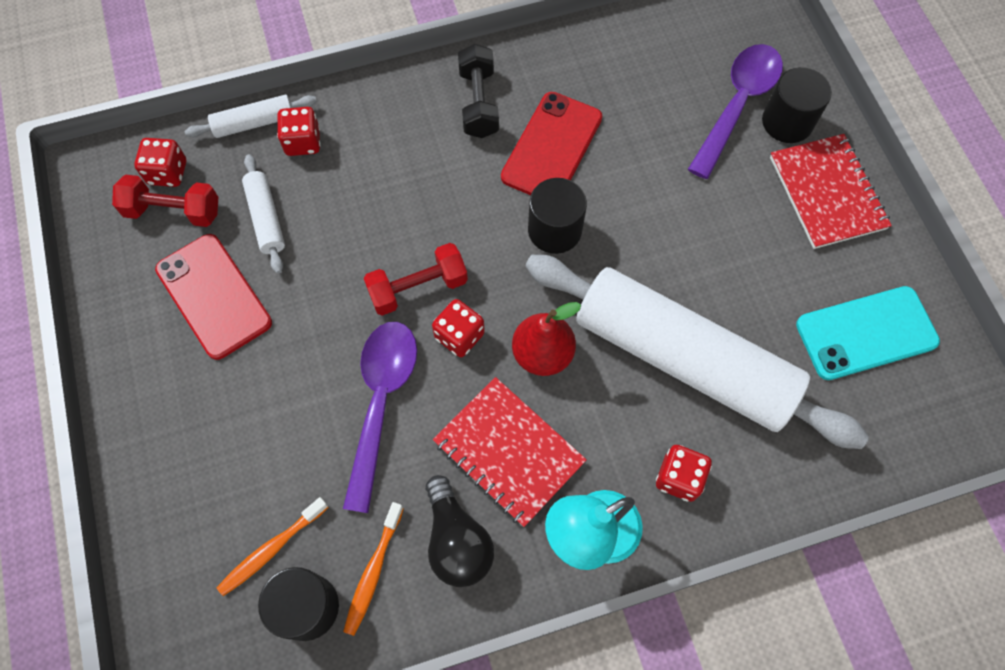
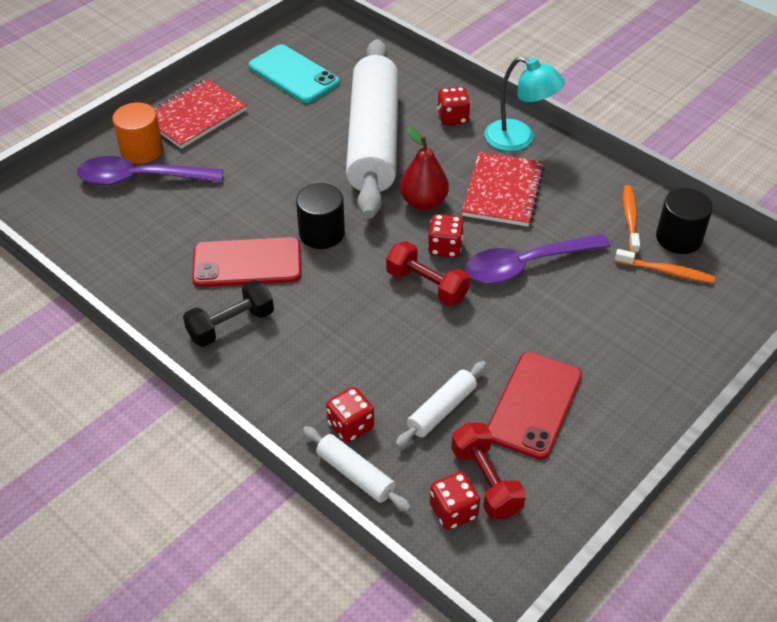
camera: 120 degrees left, 20 degrees down
(373, 571) = (630, 219): orange toothbrush -> orange toothbrush turned 75 degrees counterclockwise
(457, 540) = (577, 191): black light bulb -> none
(787, 122) = (142, 150): black cylinder -> orange cylinder

